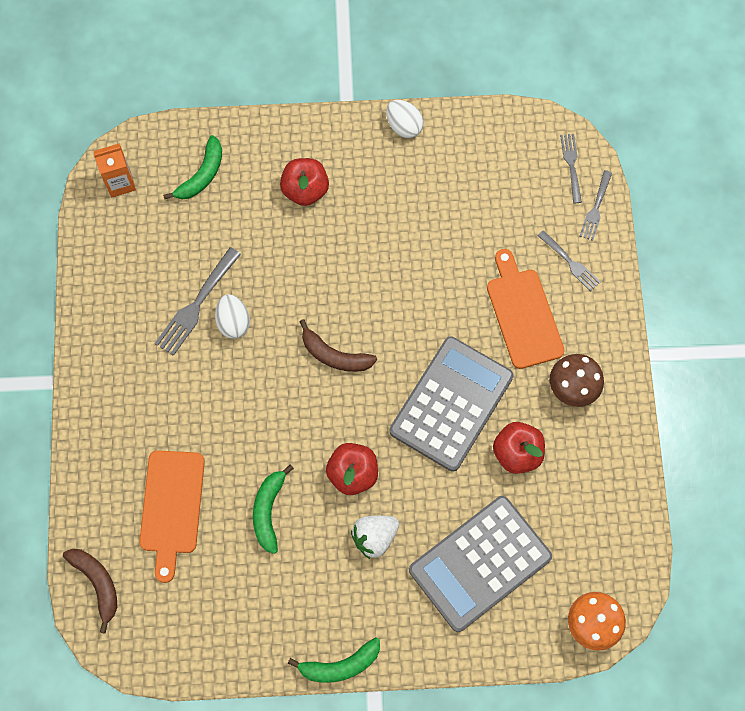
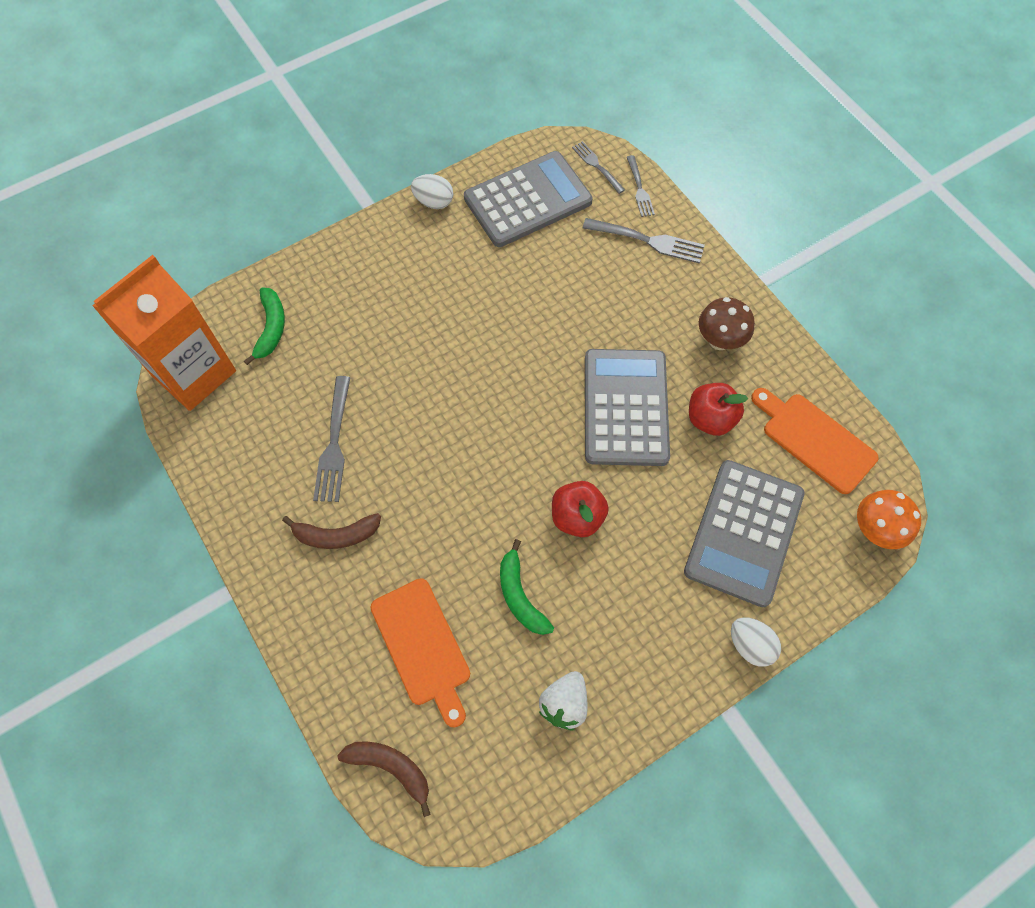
camera: 30 degrees left, 5 degrees down
(120, 183) = (194, 373): orange carton -> orange carton, size x2.18
(233, 322) = (380, 441): white egg -> white egg (750, 645)
(305, 190) = (377, 295): red apple -> none
(334, 355) = (493, 421): brown banana -> brown banana (336, 535)
(340, 665) = (681, 703): green banana -> none
(374, 537) = (634, 563): white strawberry -> white strawberry (564, 703)
(487, 167) = (527, 200): none -> grey calculator
(523, 314) = (637, 301): orange cutting board -> orange cutting board (815, 439)
(569, 262) = (647, 241): grey fork -> grey fork, size x1.58

